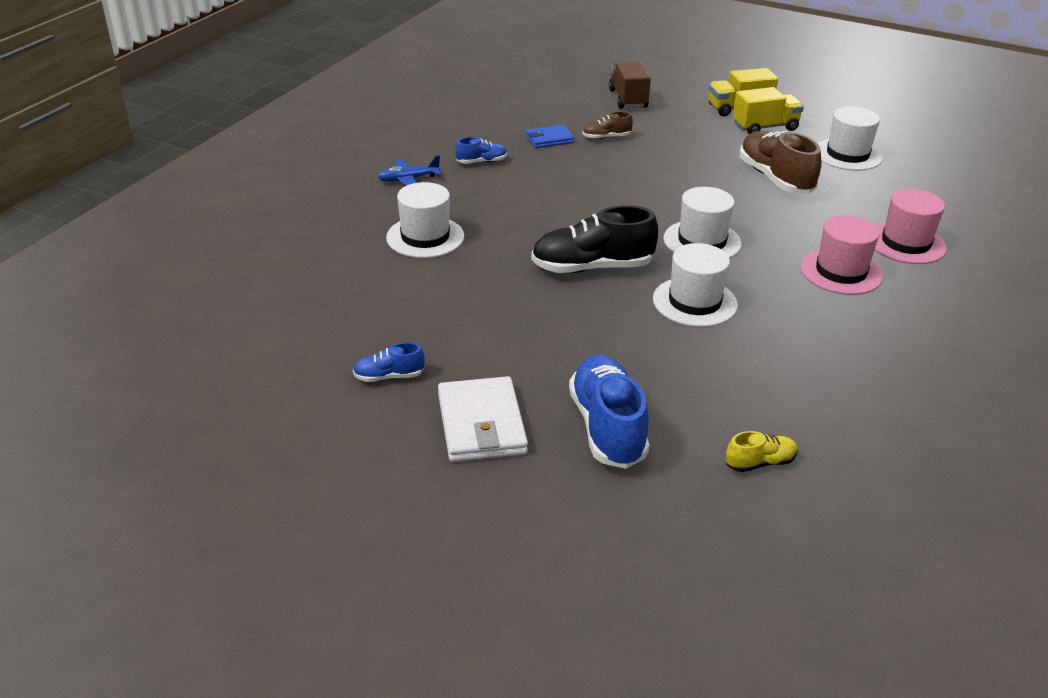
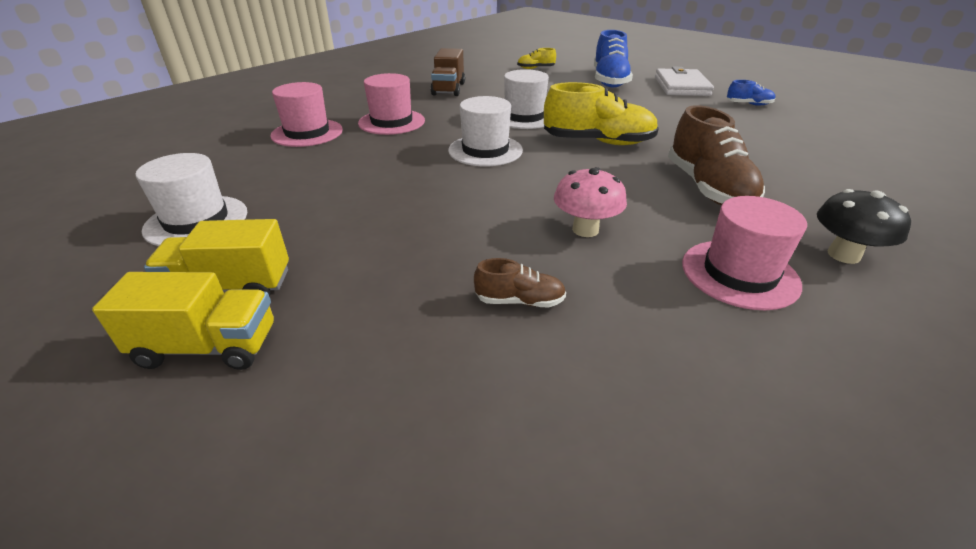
camera: 165 degrees left, 0 degrees up
(408, 179) = (843, 255): blue plane -> black mushroom
(425, 237) = (772, 180): white hat -> none
(481, 162) = (739, 274): blue shoe -> pink hat
(549, 139) = (625, 311): blue wallet -> none
(581, 177) = (585, 229): none -> pink mushroom
(592, 267) = (598, 142): black shoe -> yellow shoe
(628, 99) = (411, 428): brown truck -> brown truck (448, 89)
(775, 178) = (338, 200): brown shoe -> brown shoe (707, 188)

